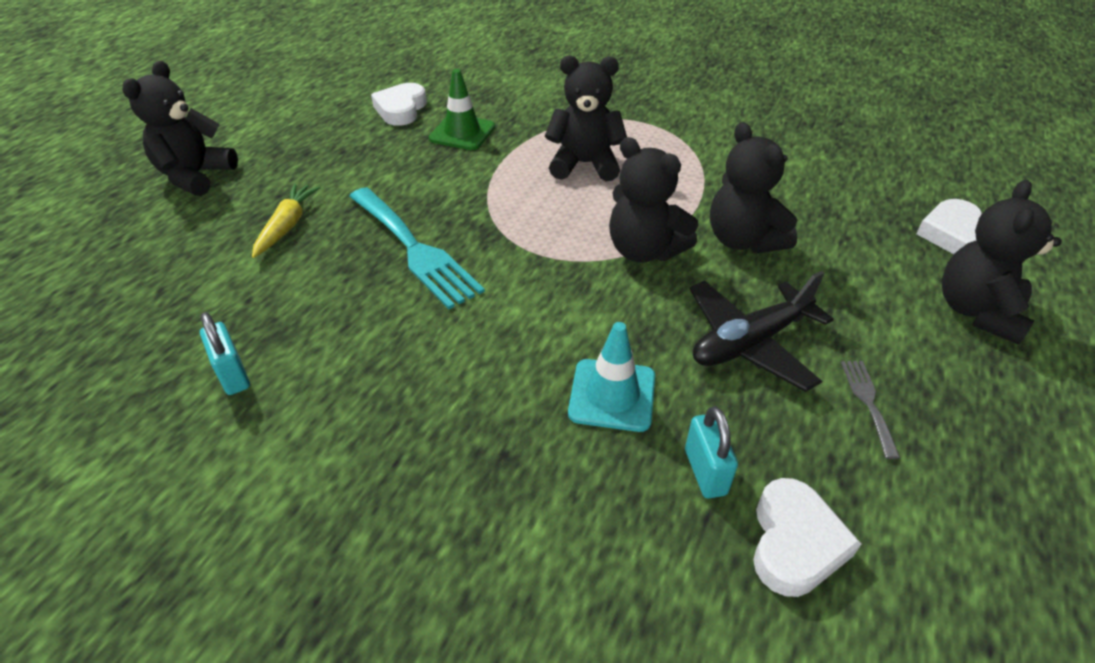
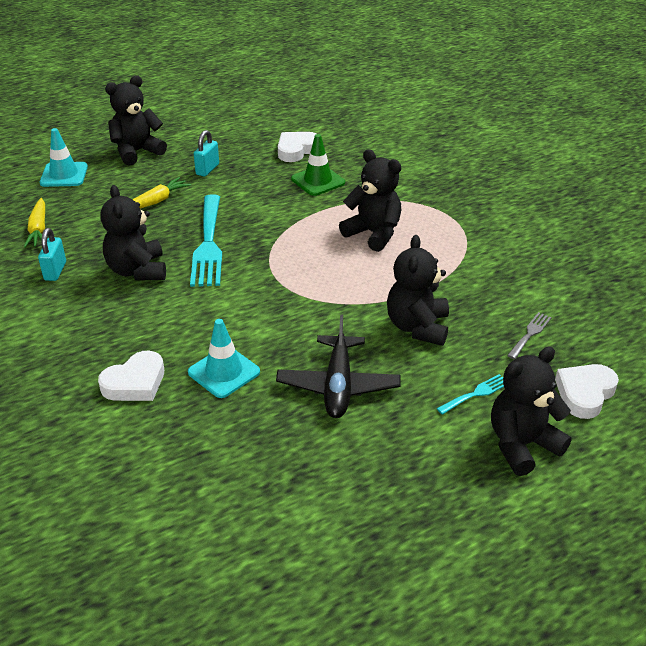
camera: 35 degrees right, 5 degrees down
(112, 241) = (64, 175): none -> turquoise traffic cone
(145, 328) = (39, 229): none -> yellow carrot
(644, 250) = (343, 304): black teddy bear -> black teddy bear (137, 270)
(705, 472) = (226, 433): turquoise padlock -> turquoise padlock (207, 169)
(749, 343) = (338, 386): black plane -> black plane turned 90 degrees counterclockwise
(795, 543) = (229, 487): white heart -> white heart (135, 383)
(868, 402) = (366, 452): grey fork -> grey fork (530, 334)
(877, 282) = (476, 394): none -> turquoise fork

